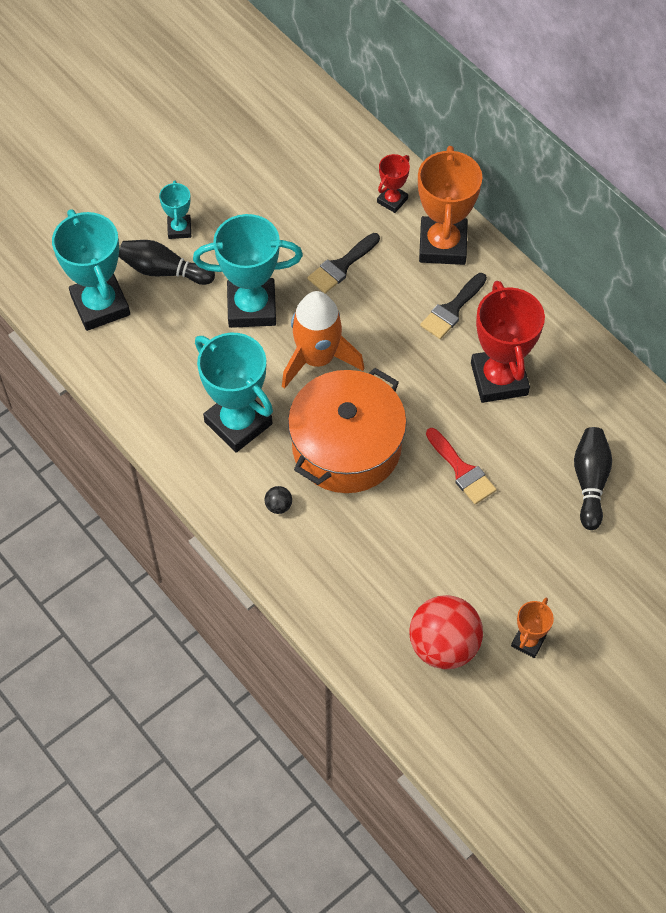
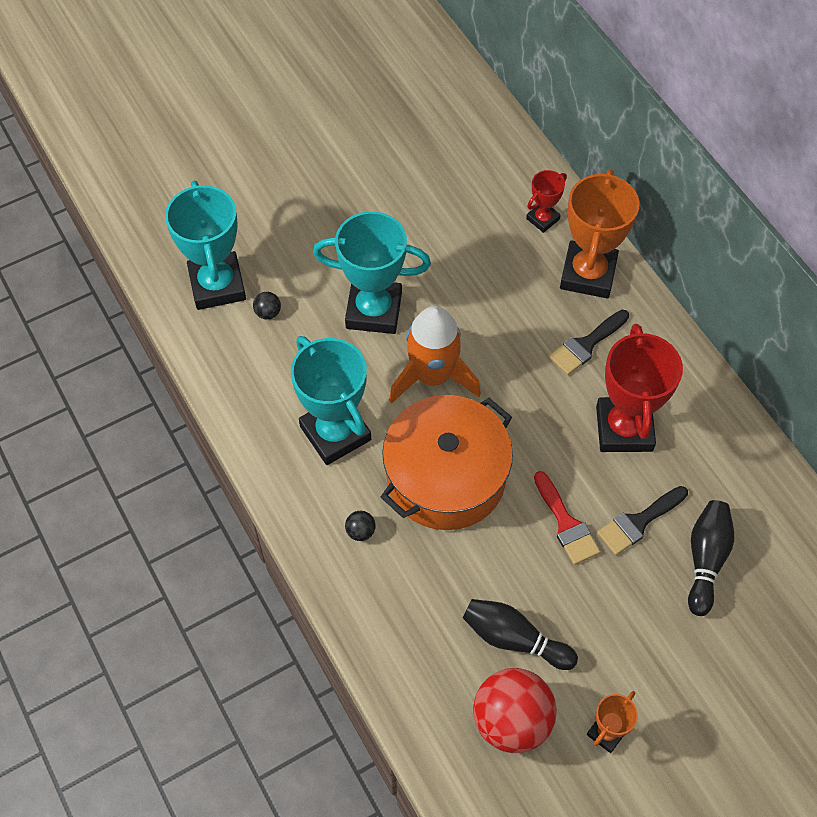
camera: 10 degrees right, 0 degrees up
(153, 323) = (268, 313): none -> black ball
(164, 271) = (290, 258): black bowling pin -> black bowling pin (514, 639)
(179, 229) = (315, 217): turquoise trophy -> none
(341, 266) = (476, 281): black brush -> black brush (638, 522)

